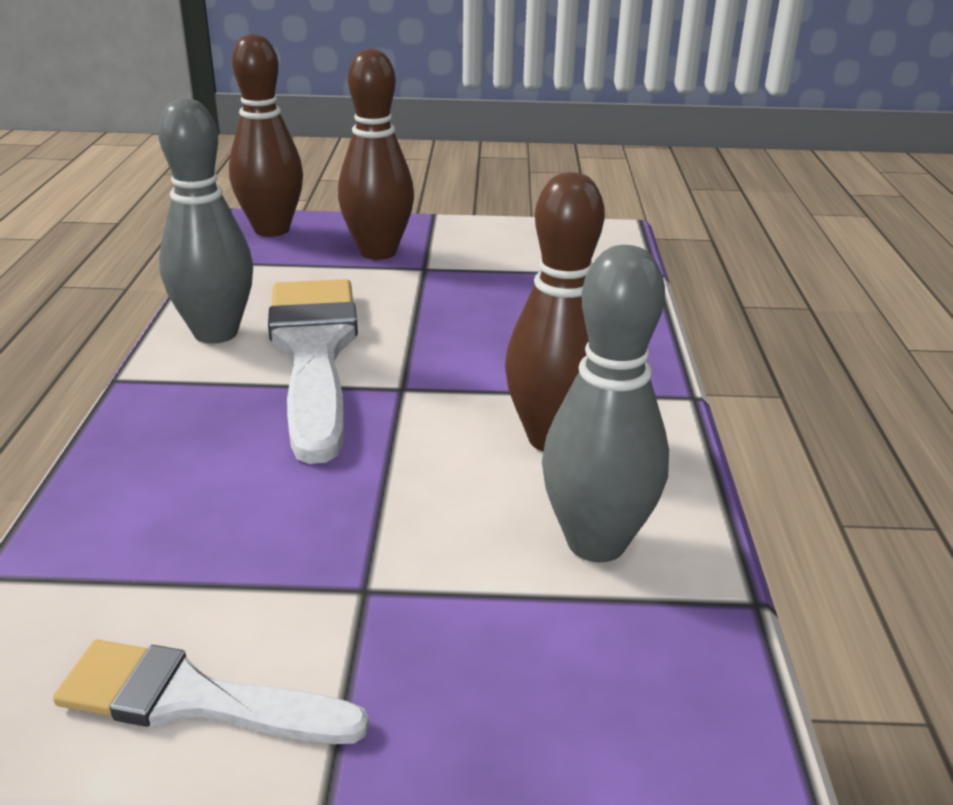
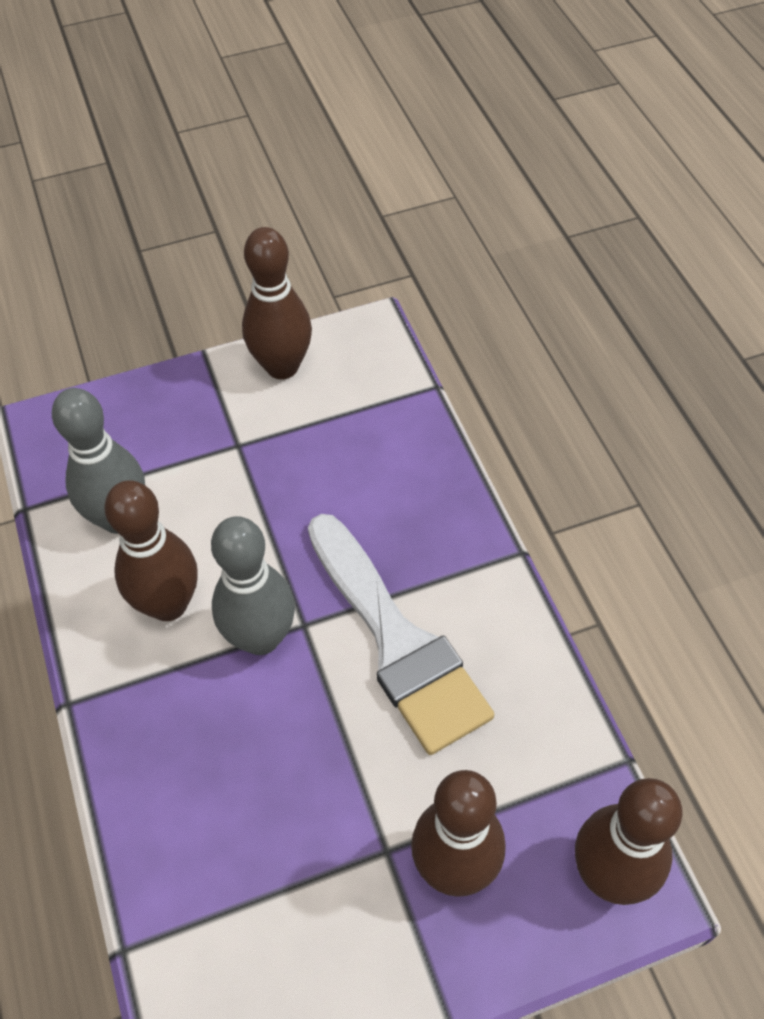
camera: 160 degrees right, 25 degrees up
(194, 699) = (282, 367): white brush -> brown bowling pin
(216, 333) = (497, 638): grey bowling pin -> grey bowling pin (261, 637)

